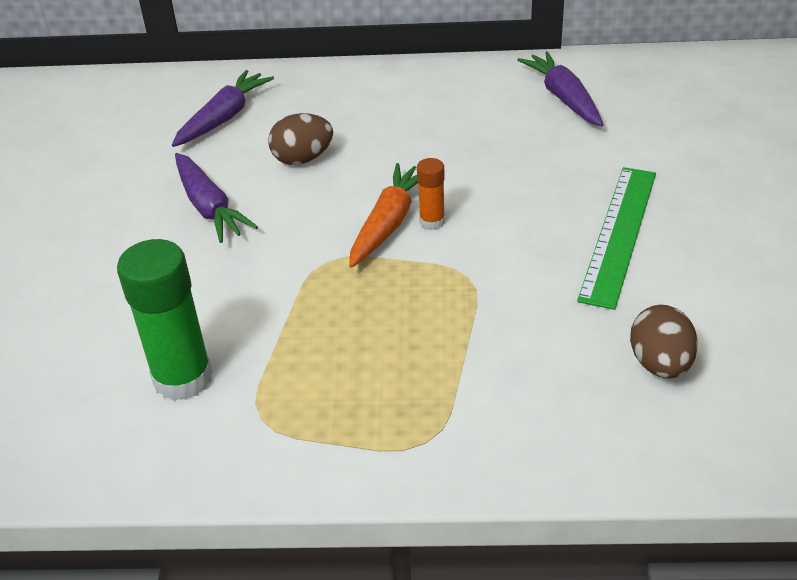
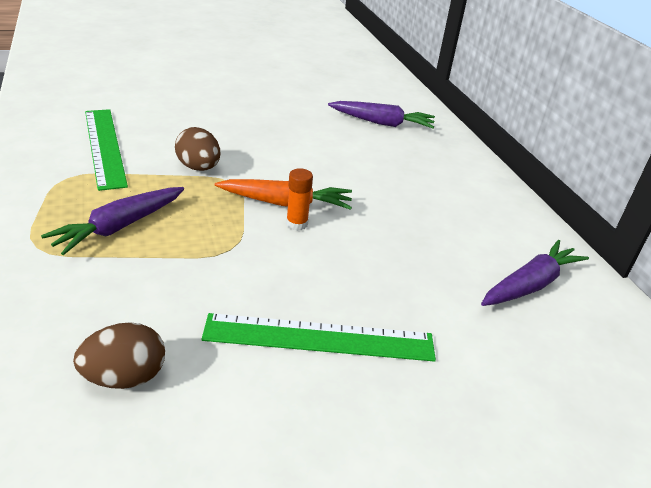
camera: 65 degrees right, 5 degrees down
(183, 378) = (105, 146): green glue stick -> green ruler
(209, 207) = (277, 131): purple carrot -> purple carrot (119, 227)
(303, 159) = (350, 158): brown egg -> brown egg (198, 168)

